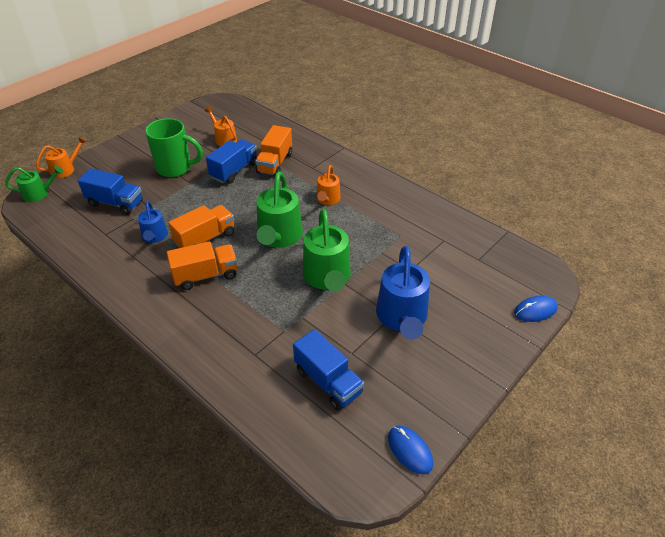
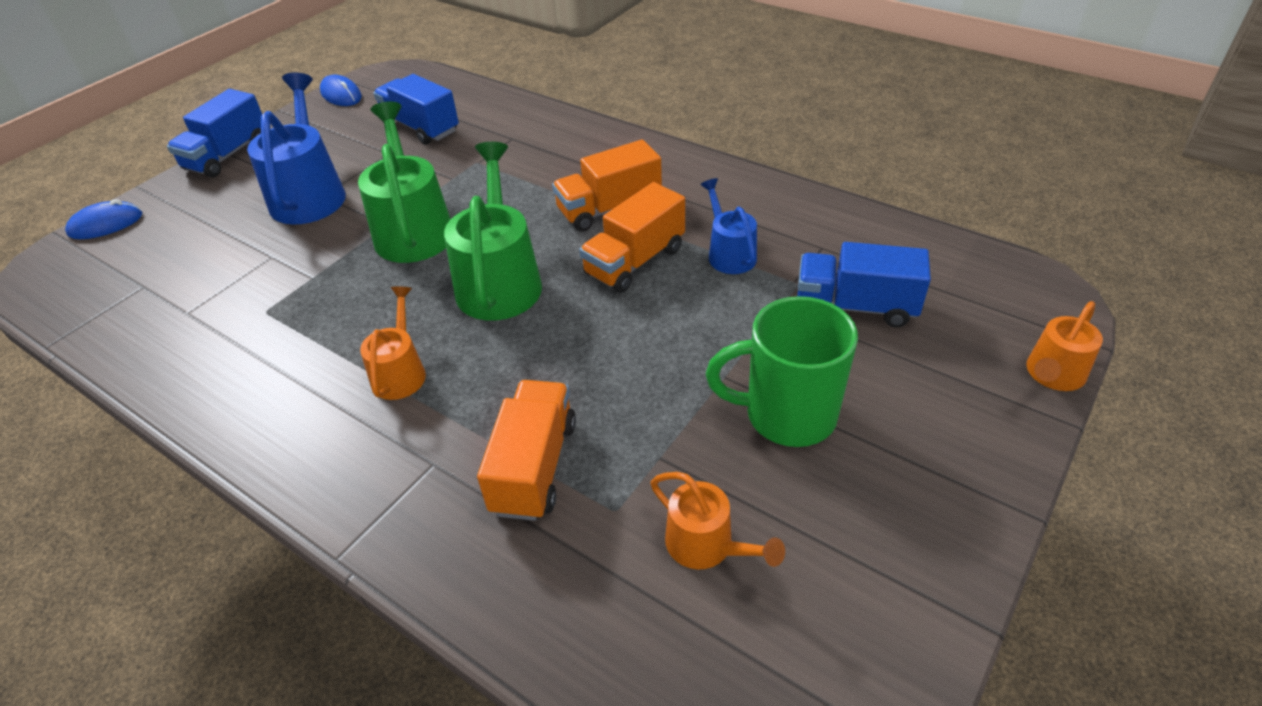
camera: 175 degrees right, 0 degrees up
(39, 194) = (1037, 306): green watering can -> none
(234, 171) = (634, 426): blue truck -> blue truck (228, 155)

